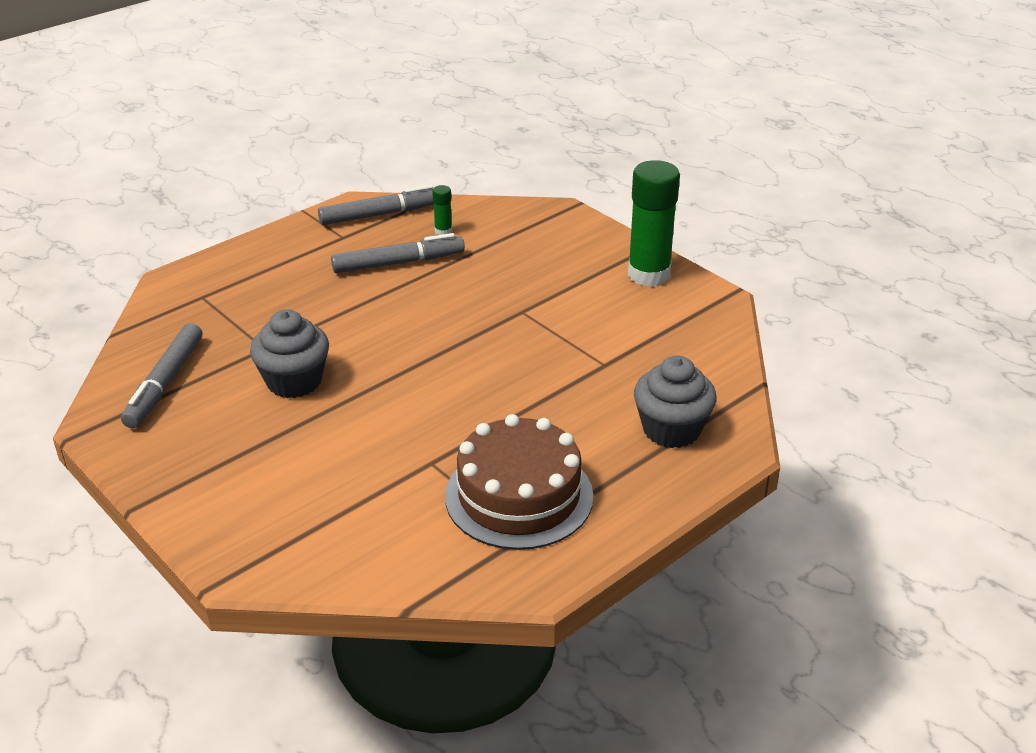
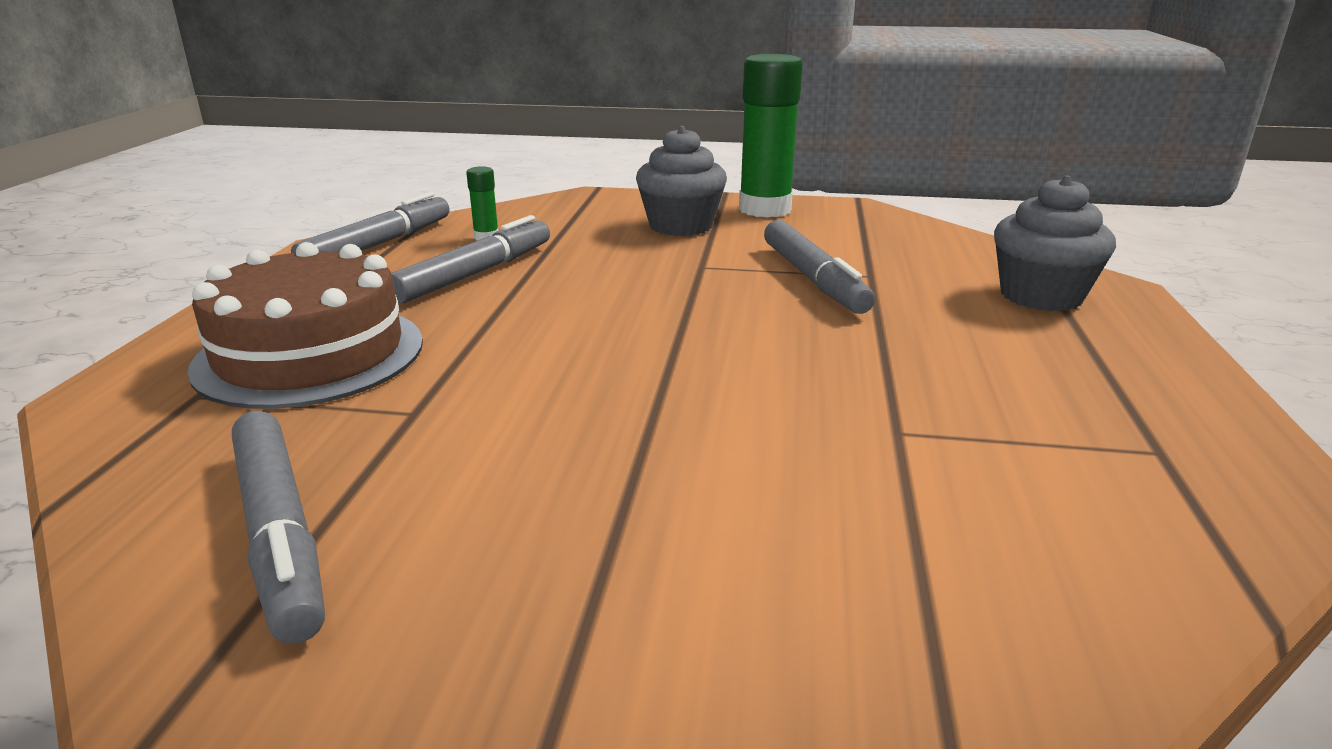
camera: 40 degrees left, 10 degrees down
(294, 381) = (533, 430): grey cupcake -> grey cupcake (681, 226)
(519, 496) = (1061, 414): brown cake -> brown cake (310, 354)
(565, 351) = (813, 279): none -> grey marker

